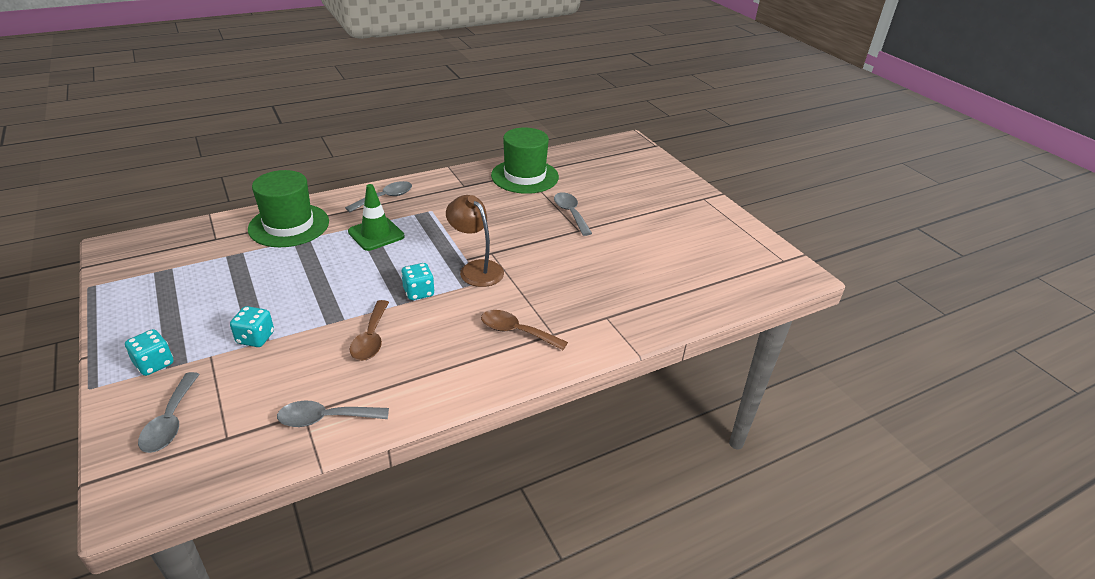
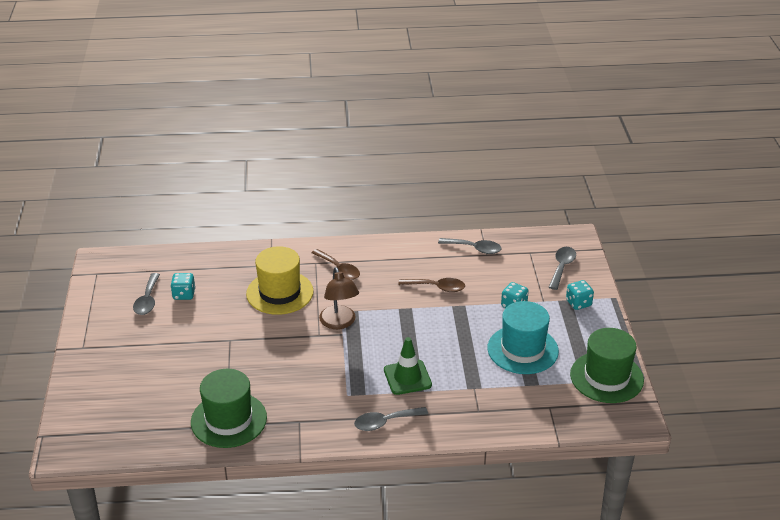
camera: 155 degrees left, 0 degrees up
(244, 286) = (522, 349): none -> turquoise hat
(289, 225) = (483, 407): green hat -> green hat (606, 377)
(371, 338) = (437, 287): brown spoon -> brown spoon turned 75 degrees clockwise
(419, 292) = (392, 313): turquoise dice -> turquoise dice (184, 294)
(567, 285) = (280, 293): none -> yellow hat
(570, 213) = (222, 359): grey spoon -> grey spoon (147, 300)

